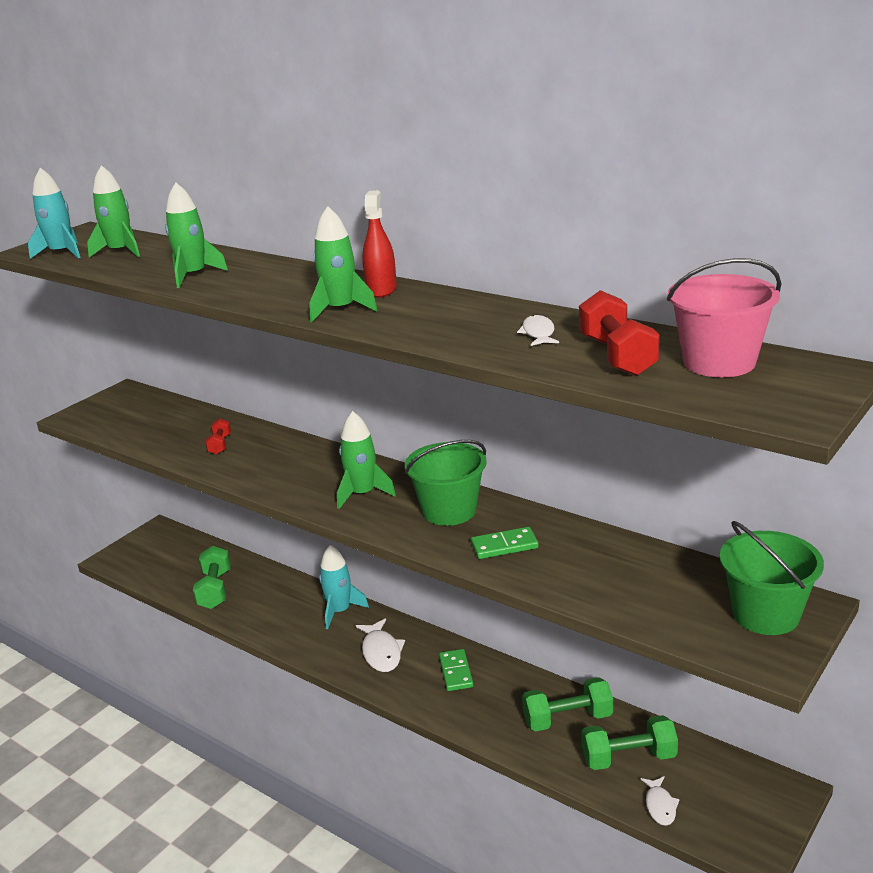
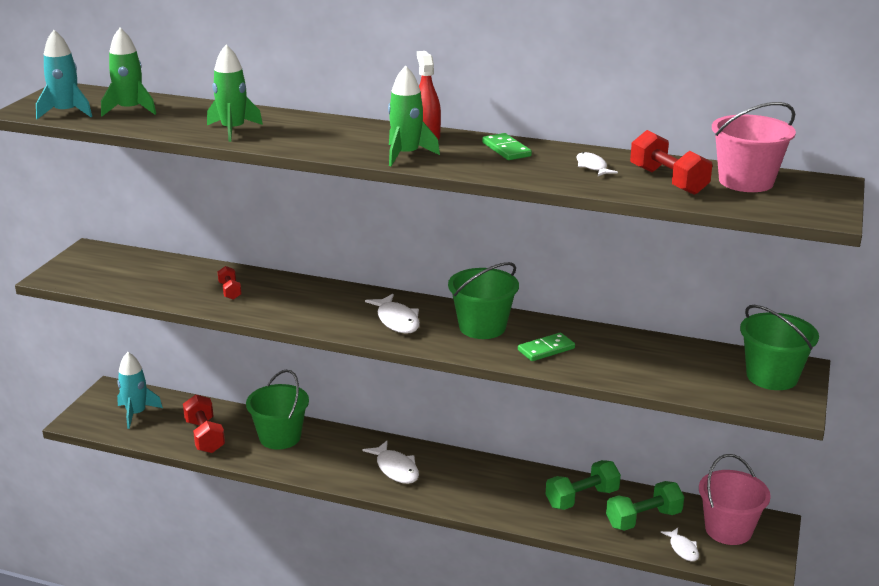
camera: 20 degrees left, 0 degrees up
(215, 590) = (205, 436): green dumbbell -> red dumbbell
(284, 600) = (280, 437): none -> green bucket
(340, 611) = (338, 440): turquoise rocket -> turquoise rocket (136, 413)
(363, 494) = (397, 321): green rocket -> white fish
(456, 672) = (470, 475): green domino -> green domino (506, 149)
(728, 789) = (728, 529): none -> pink bucket

